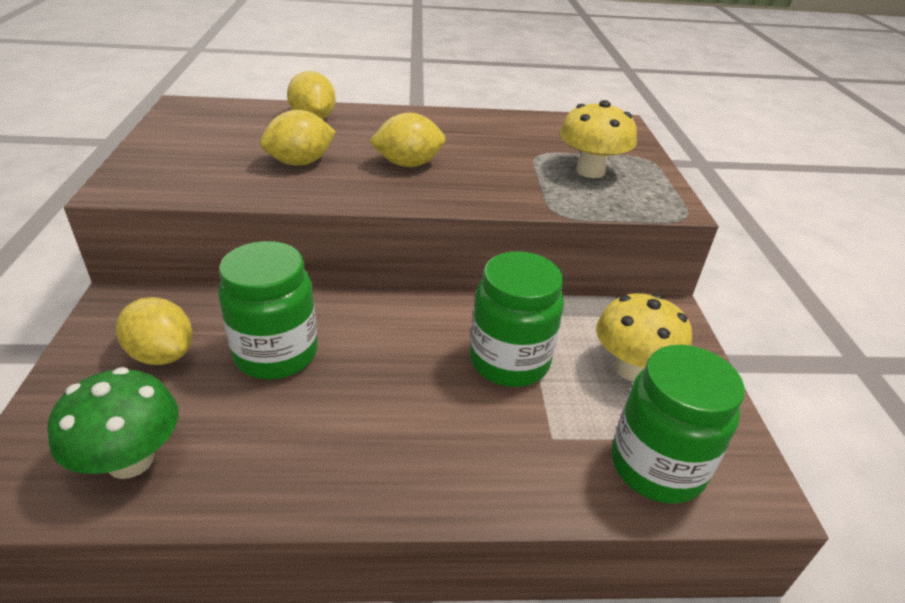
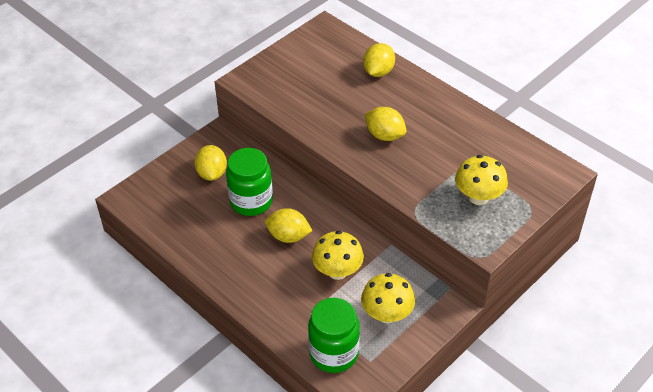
camera: 50 degrees right, 10 degrees up
(130, 460) = (167, 212): green mushroom -> none
(300, 162) = (334, 105): yellow lemon -> yellow lemon (288, 236)
(509, 361) = (337, 271): green jar -> yellow mushroom

